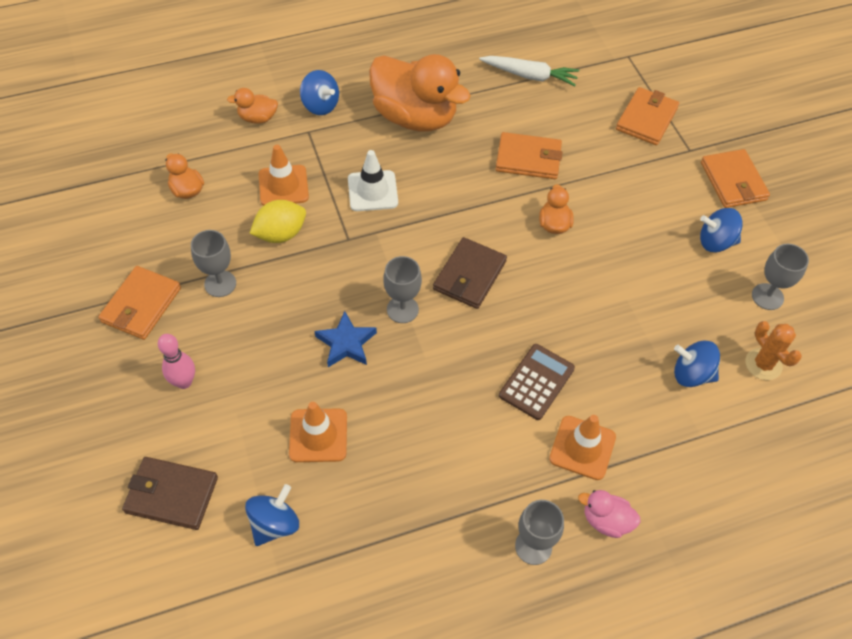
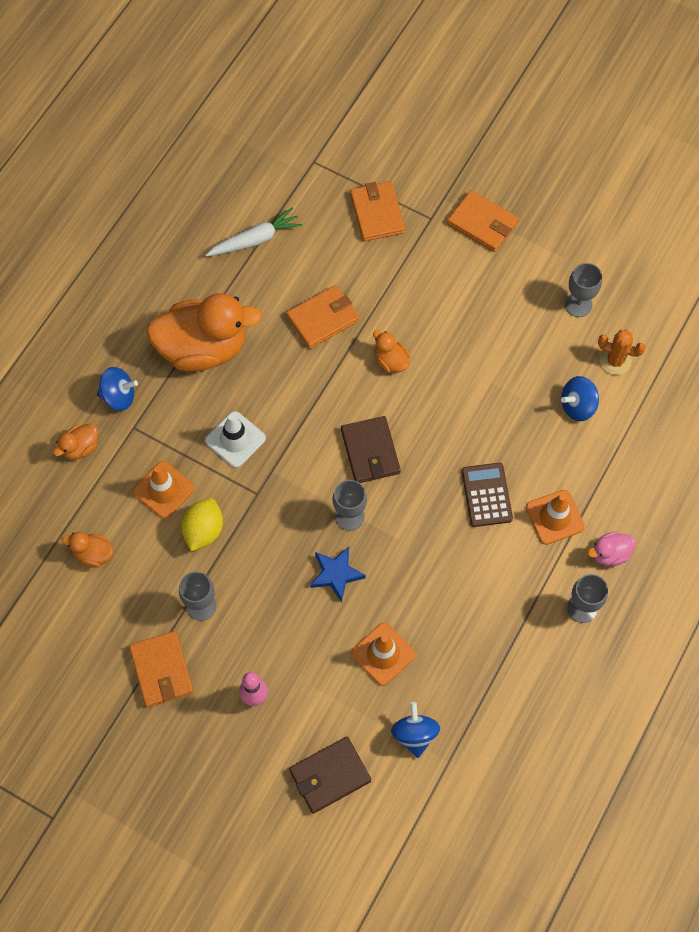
camera: 40 degrees left, 10 degrees up
(715, 242) = (511, 286): blue spinning top -> none

